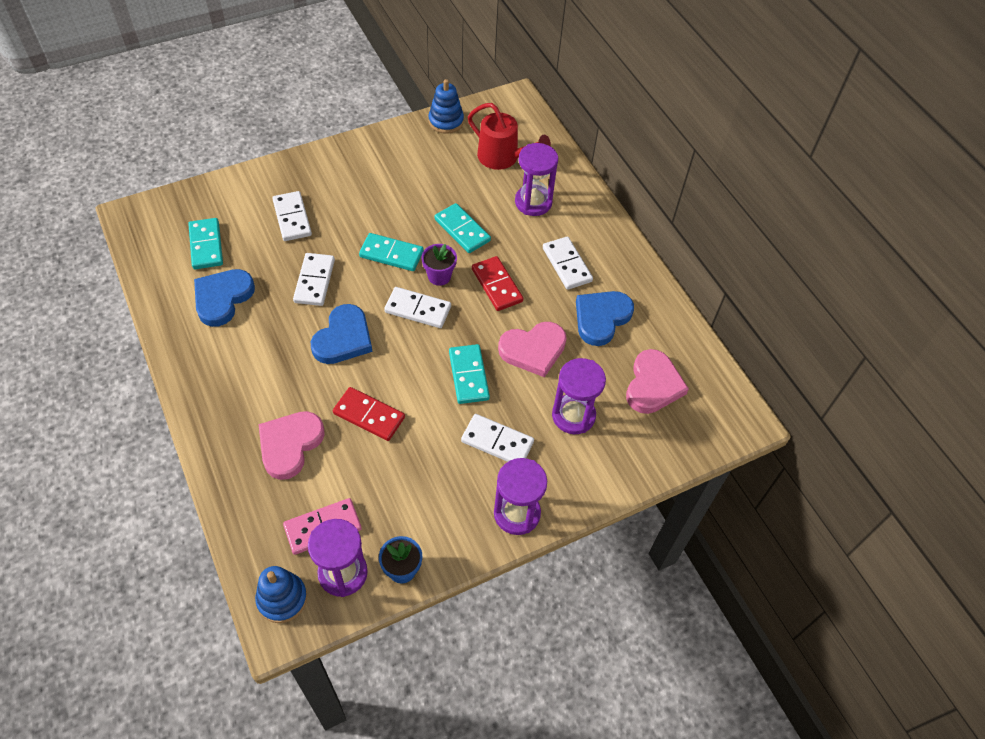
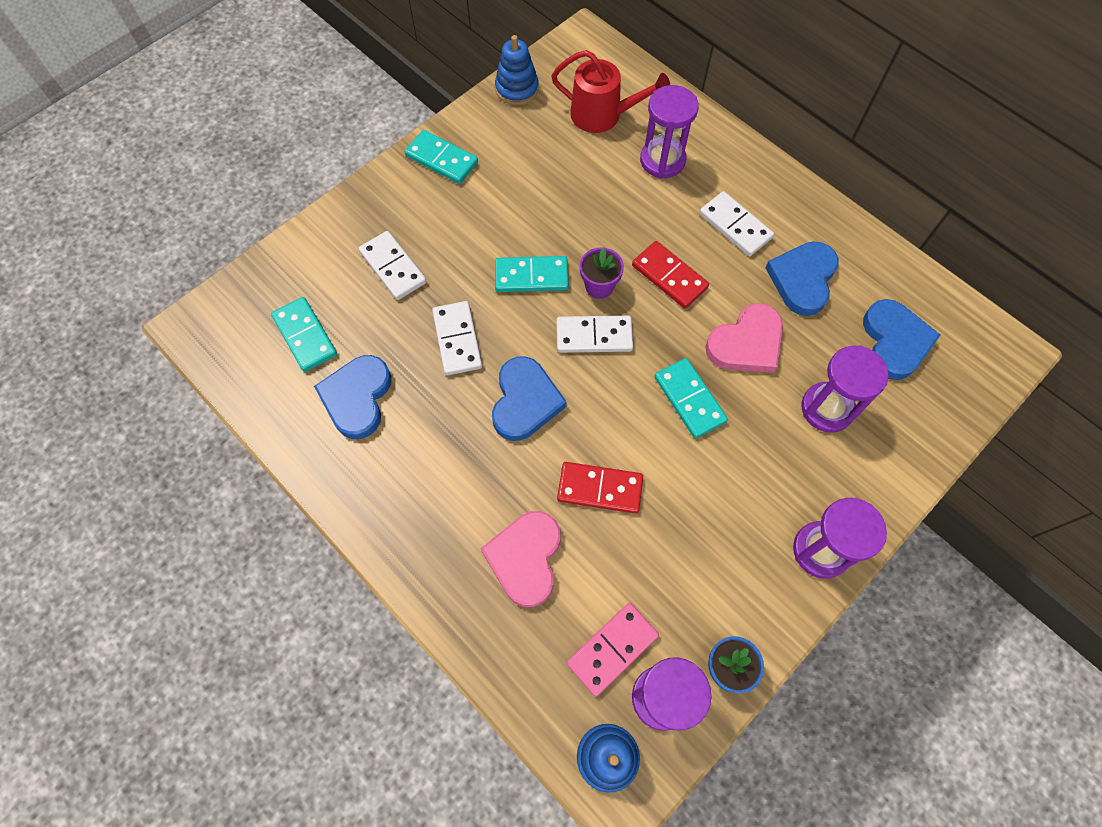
camera: 15 degrees left, 10 degrees up
(462, 230) = (598, 220): turquoise domino -> turquoise domino (442, 159)
(497, 441) = (759, 470): white domino -> none
(653, 385) = (894, 341): pink heart -> blue heart

